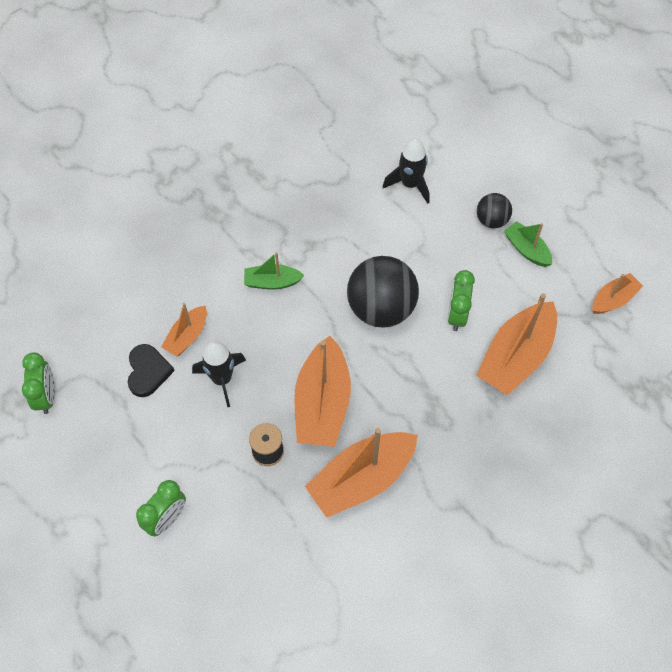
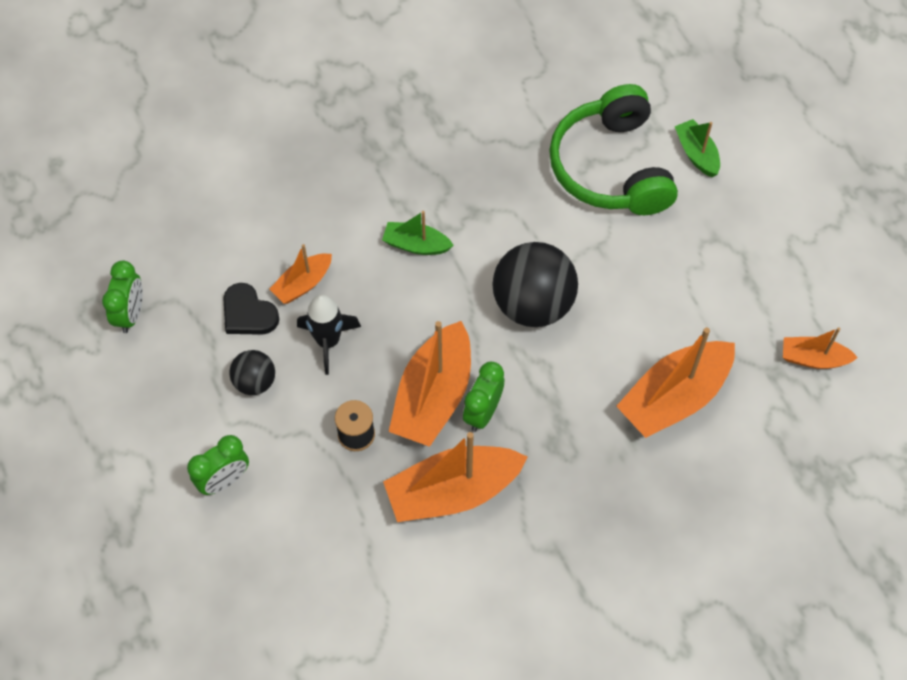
camera: 15 degrees right, 0 degrees up
(148, 371) = (248, 313): black heart -> black heart turned 120 degrees clockwise
(410, 184) = (611, 167): black rocket -> green headphones
(457, 315) = (619, 333): green clock -> green clock (483, 412)
(491, 220) = (695, 231): black ball -> black ball (255, 382)
(526, 249) = (726, 275): green boat -> green boat (696, 154)
(613, 299) = (813, 358): orange boat -> orange boat turned 150 degrees counterclockwise

